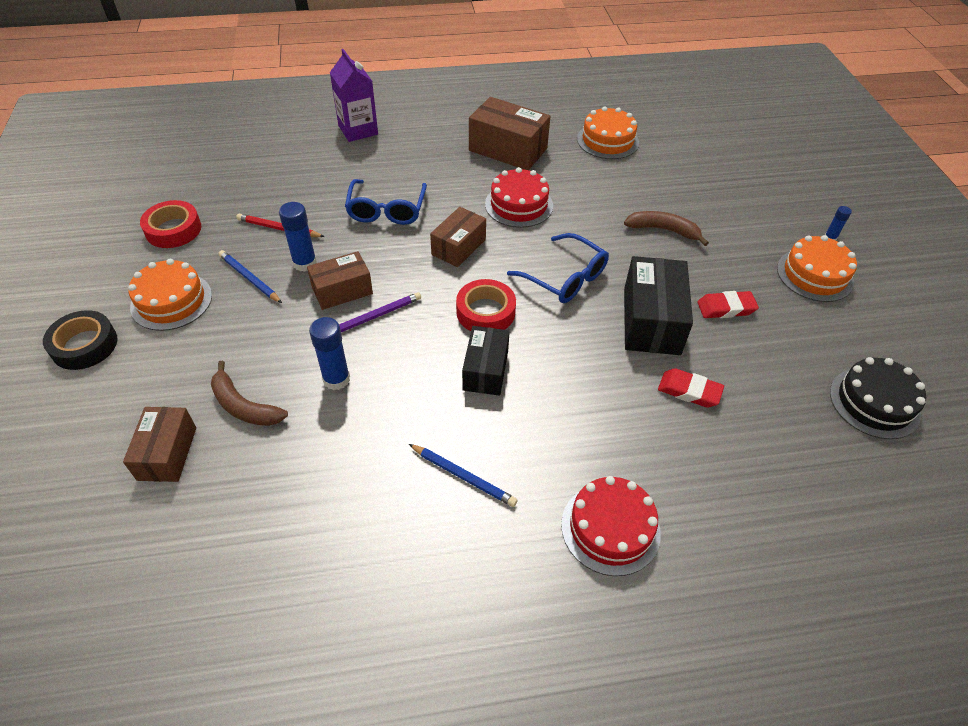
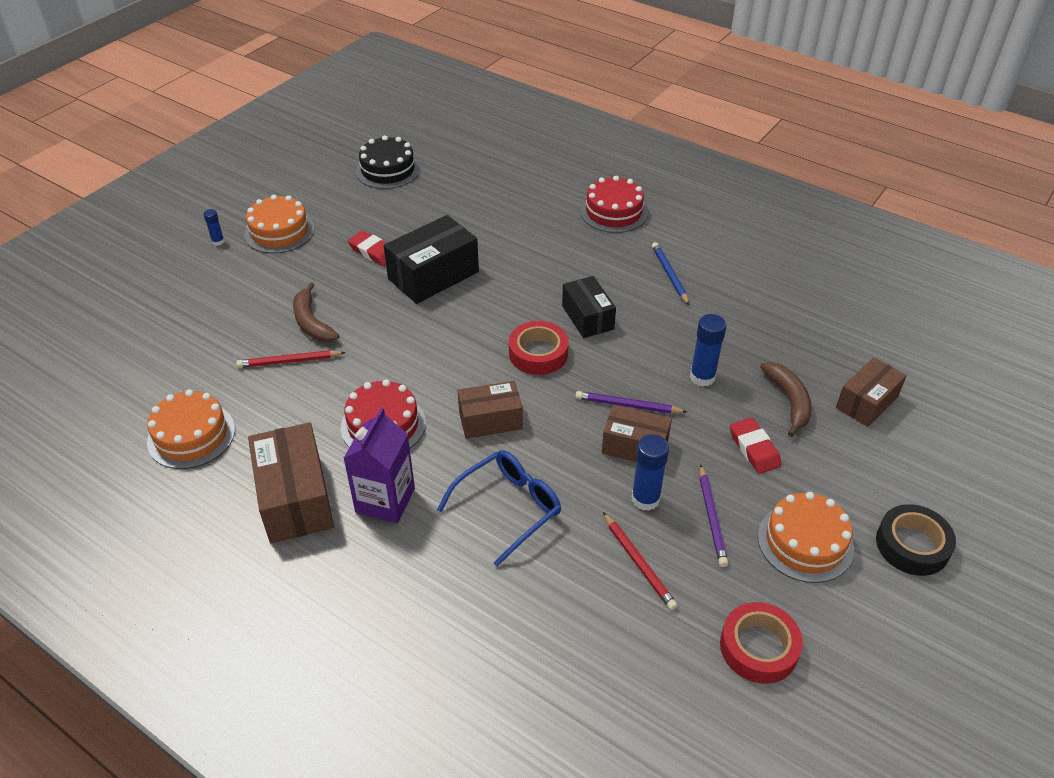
camera: 135 degrees left, 5 degrees down
(249, 278) = (711, 517): blue pencil -> purple pencil
(358, 130) = (409, 667): purple carton -> purple carton (385, 500)
(485, 370) = (587, 317): black box -> black box turned 75 degrees counterclockwise
(565, 278) = (444, 338): blue glasses -> none
(631, 201) = (289, 361): none -> red pencil
(689, 391) = (476, 232): red eraser -> red eraser (754, 449)

